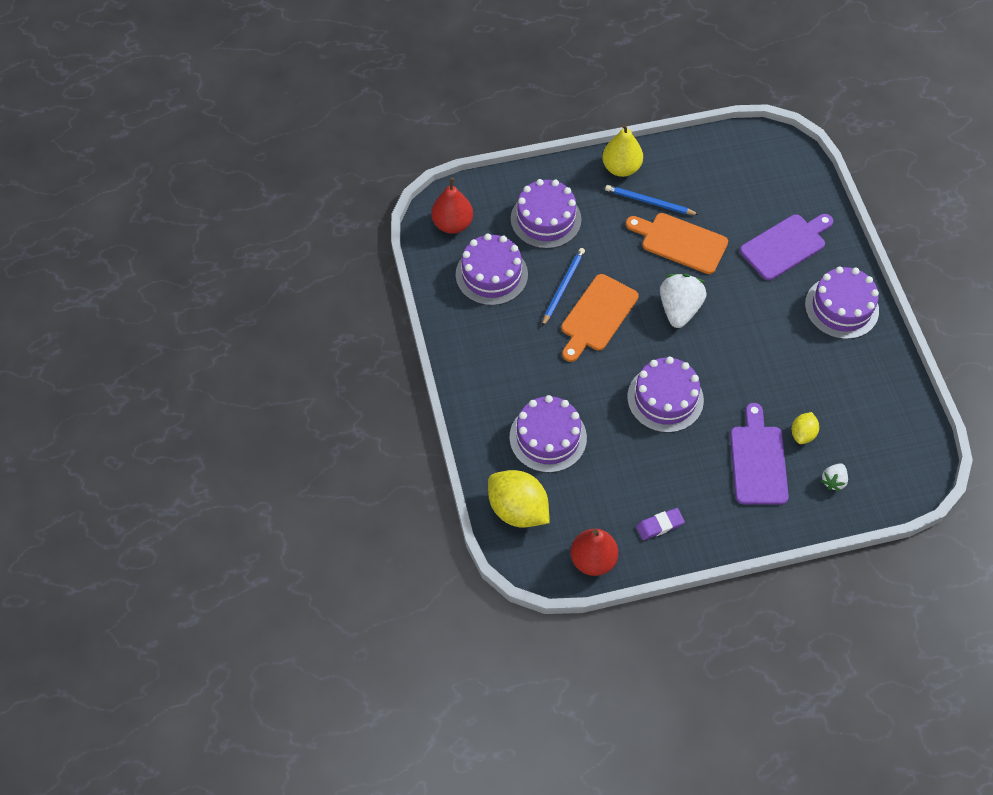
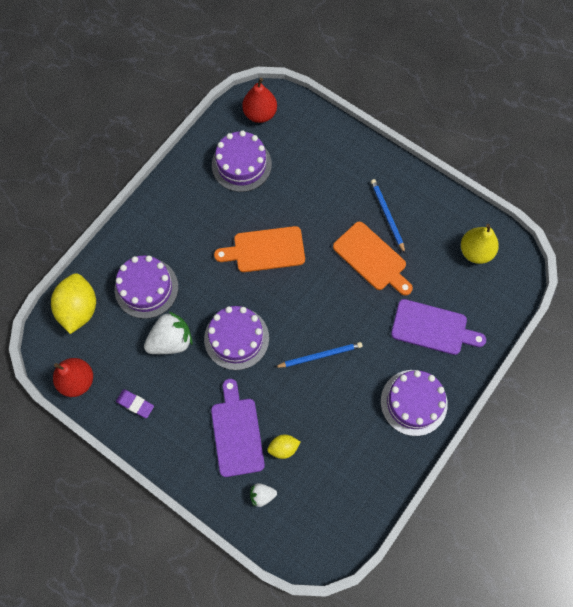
camera: 50 degrees right, 10 degrees up
(546, 219) = (314, 164): purple cake -> none
(563, 287) = (270, 213): blue pencil -> blue pencil (320, 355)
(621, 168) = (399, 178): yellow pear -> yellow pear (475, 251)
(679, 309) = (316, 296): white strawberry -> white strawberry (171, 341)
(680, 242) = (372, 258): orange cutting board -> orange cutting board turned 150 degrees clockwise
(758, 461) = (237, 433): purple cutting board -> purple cutting board turned 60 degrees counterclockwise

